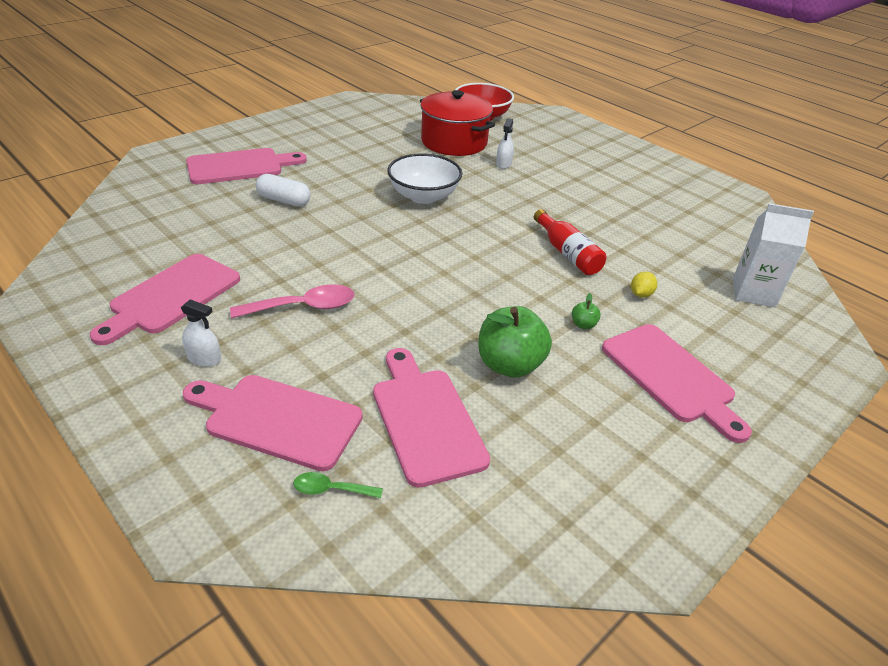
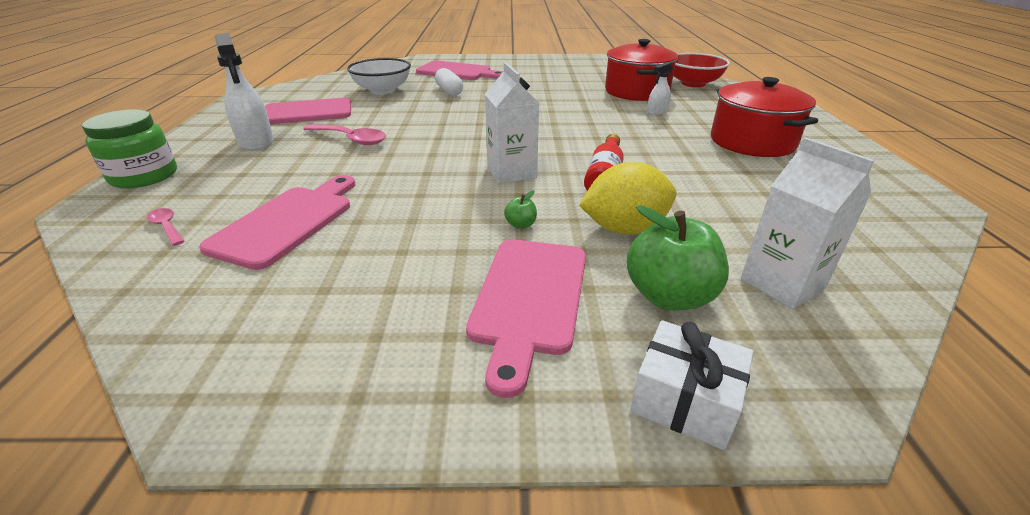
camera: 45 degrees right, 5 degrees down
(169, 463) = (144, 176): none -> green jar
(204, 358) = (256, 142): white spray bottle -> white spray bottle, size x1.85
(277, 419) = (223, 182): pink cutting board -> none
(331, 489) = (167, 227): green spoon -> pink spoon
(423, 196) = (548, 112): white bowl -> white bowl (383, 90)
(502, 279) = (511, 172): none -> white carton
(509, 365) = (406, 221): green apple -> green apple (669, 296)
(603, 175) = (752, 142): none -> red pot
(641, 294) = (624, 229): yellow lemon -> yellow lemon, size x2.25
(803, 388) = (685, 400): none -> white gift

